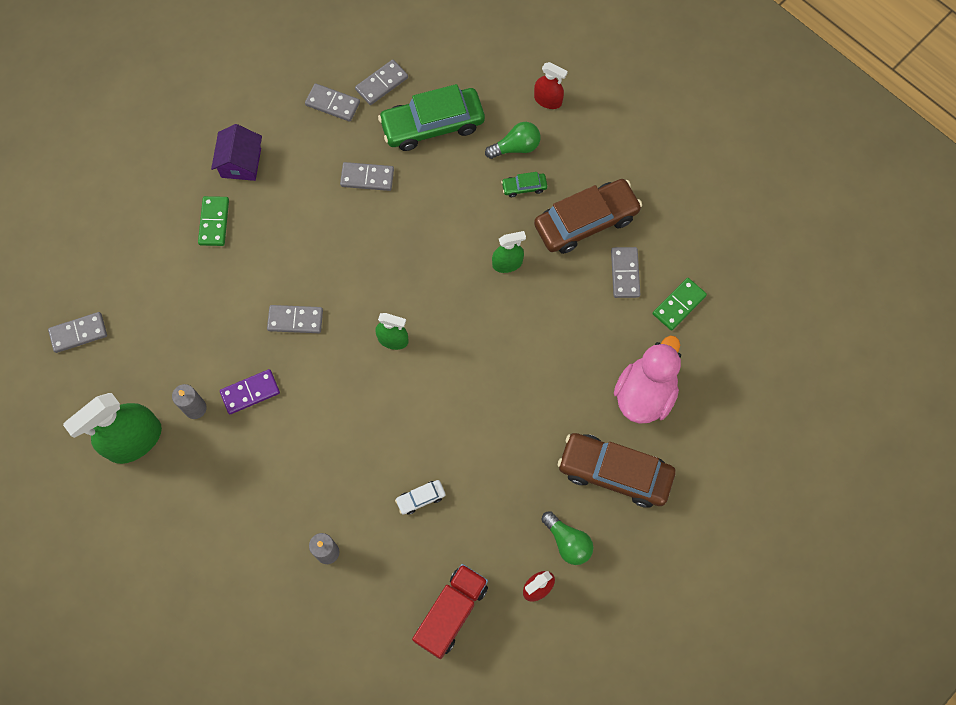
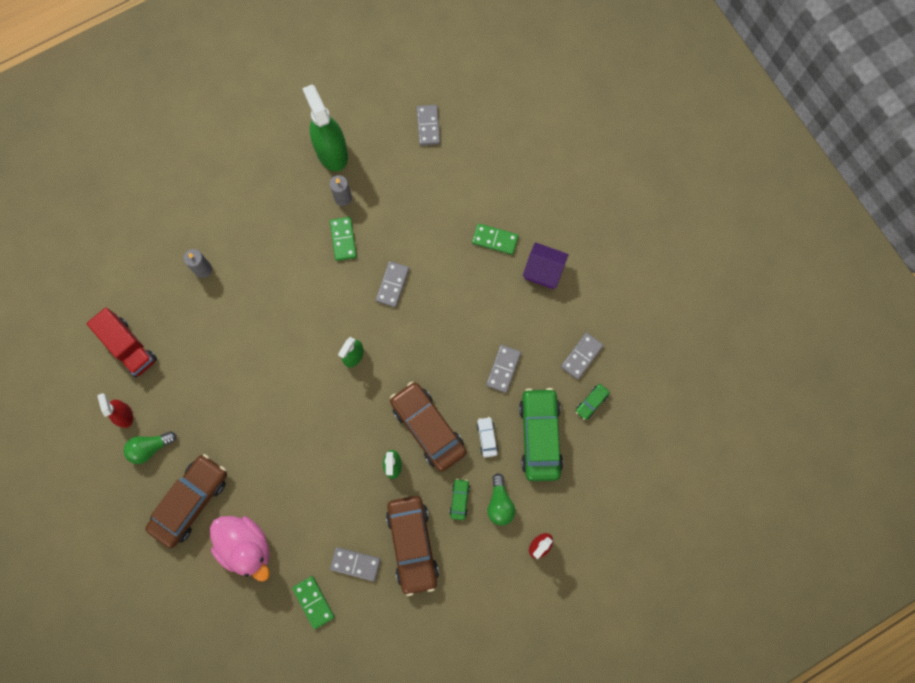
camera: 105 degrees right, 5 degrees up
(250, 392) = (343, 239): purple domino -> green domino
(382, 84) = (591, 402): grey domino -> green car
(420, 498) = (220, 346): white car -> white car (487, 438)
(455, 238) = (428, 428): none -> brown car

